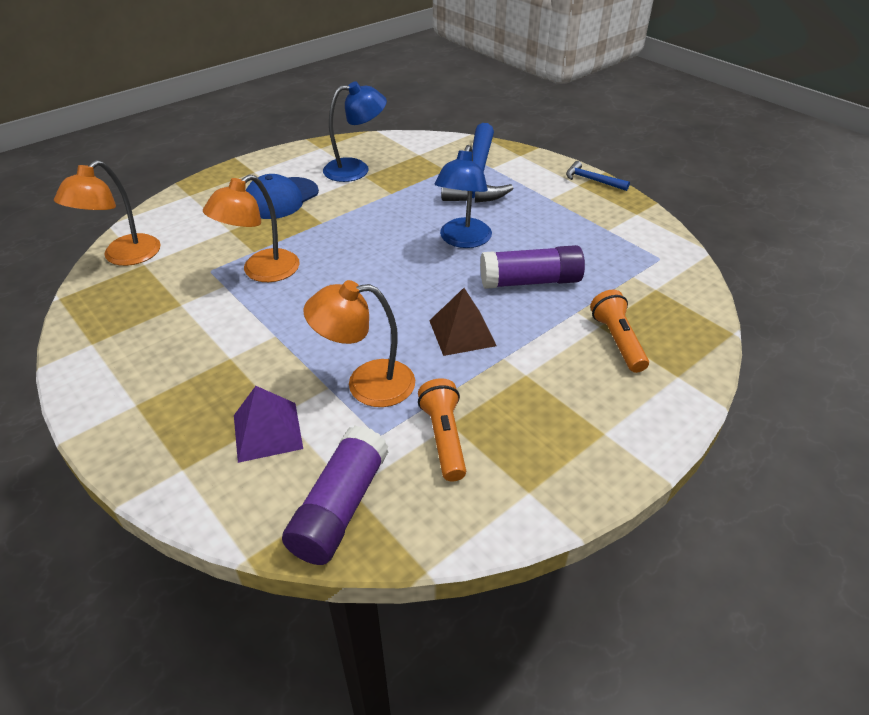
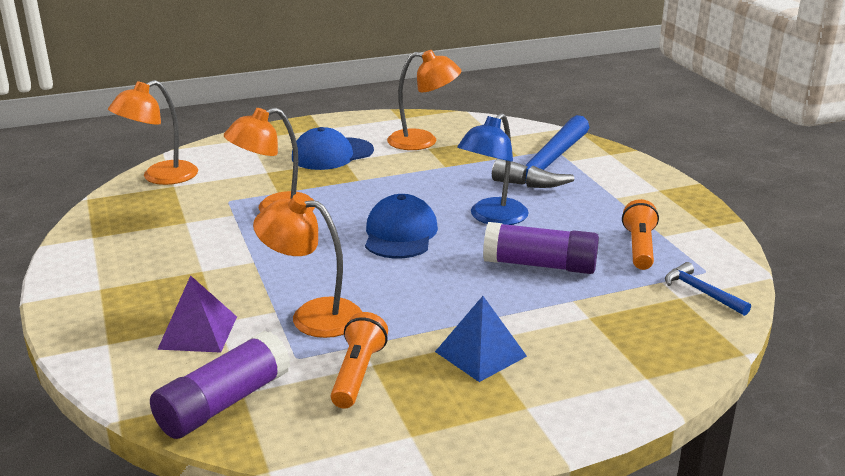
camera: 20 degrees right, 15 degrees down
(356, 169) = (423, 141): blue lamp -> orange lamp
(393, 274) = (400, 234): none -> blue cap
(462, 333) = (436, 294): brown pyramid -> none
(535, 387) = (480, 353): none -> blue pyramid
(592, 180) = (678, 188): blue hammer -> blue hammer (701, 292)
(617, 340) = (600, 333): orange flashlight -> orange flashlight (639, 247)

